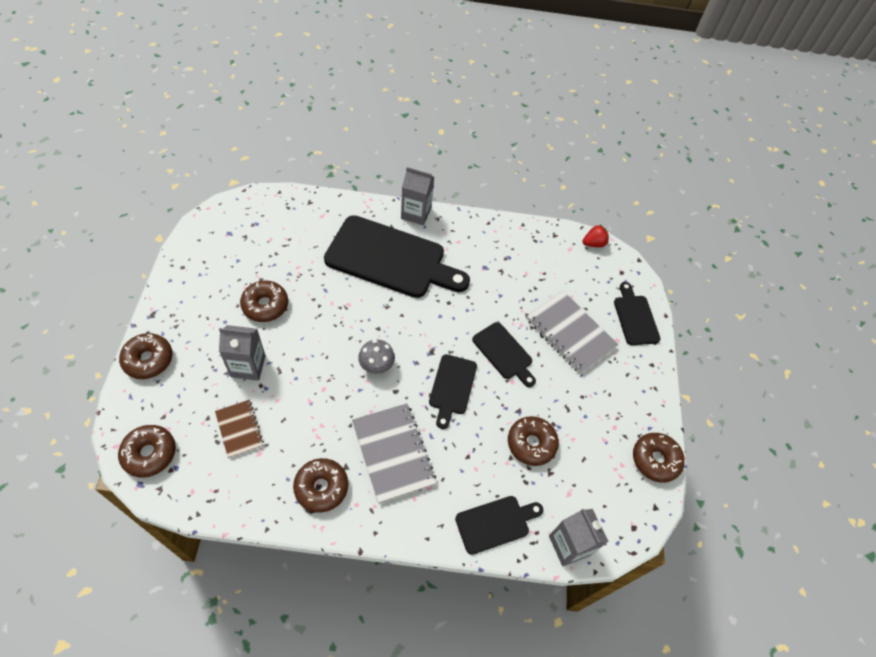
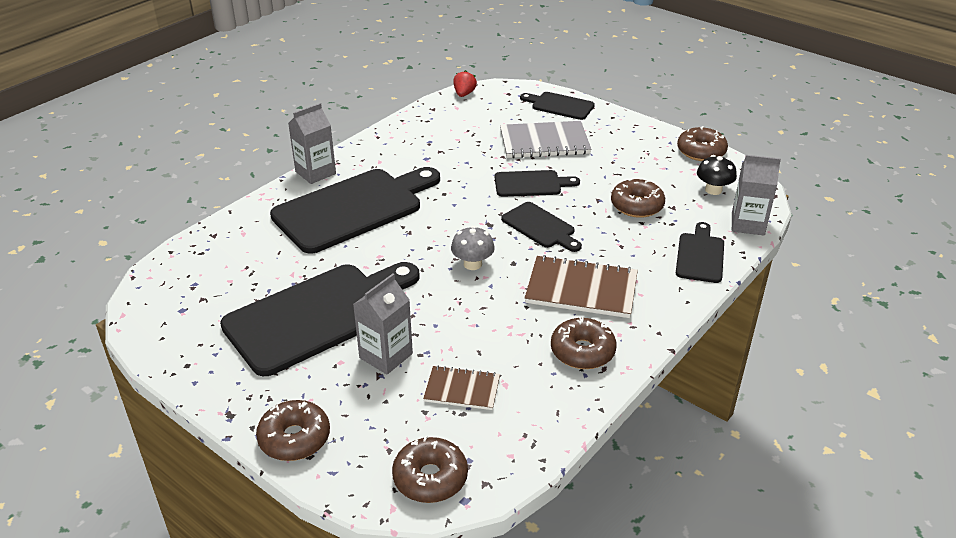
camera: 50 degrees left, 20 degrees down
(265, 305) = (318, 315): brown donut -> black cutting board
(393, 453) = (581, 289): grey notebook -> brown notebook
(601, 495) = (713, 190): none -> black mushroom

